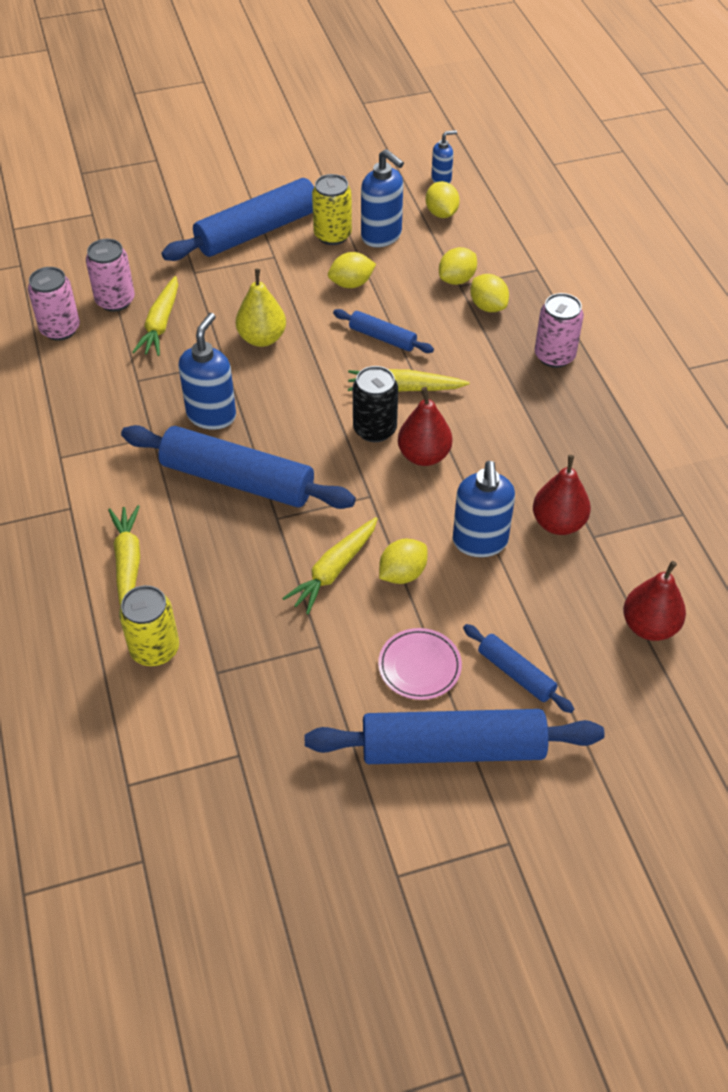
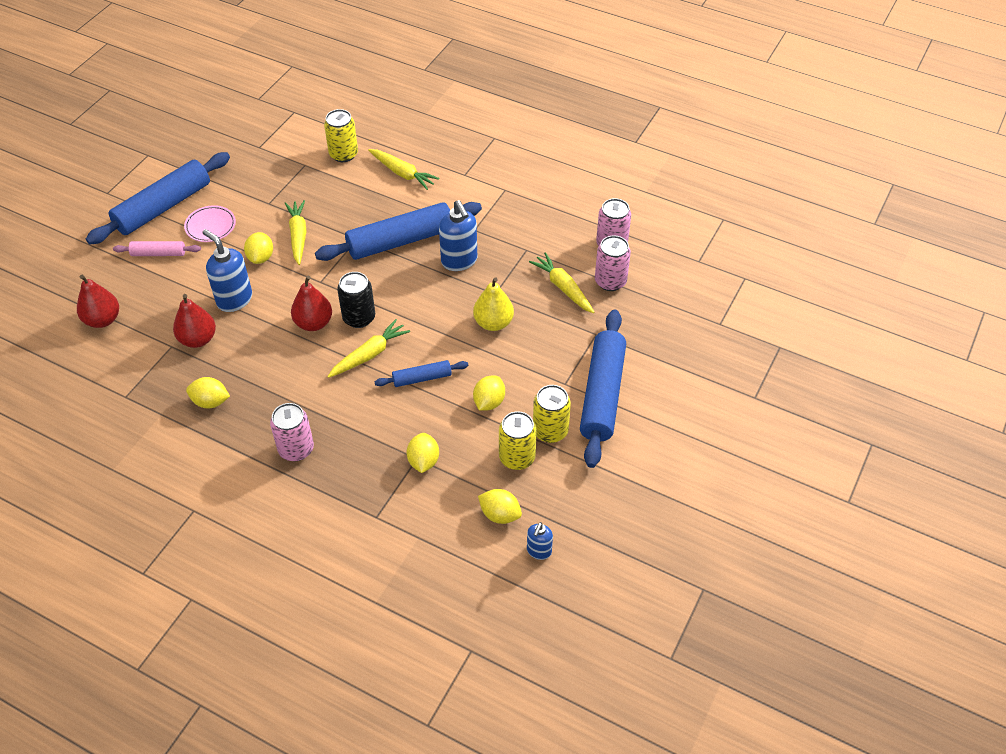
camera: 135 degrees right, 0 degrees up
(382, 236) = (517, 457): blue soap dispenser -> yellow can
(488, 306) = (379, 455): yellow lemon -> yellow lemon (210, 402)
(516, 673) = (158, 253): blue rolling pin -> pink rolling pin

